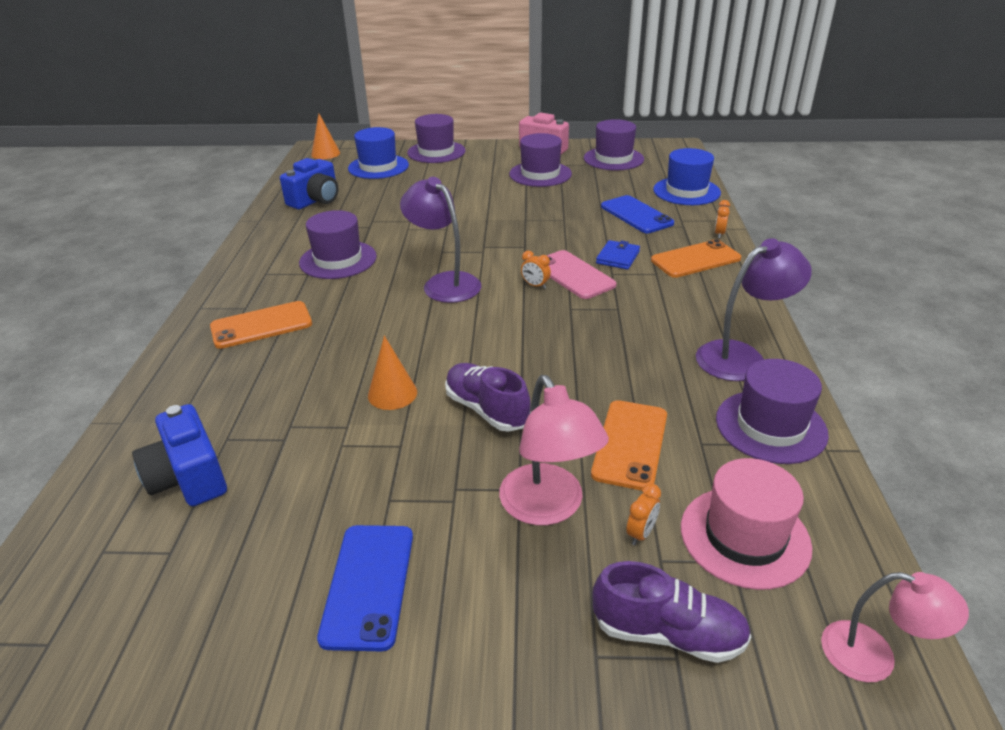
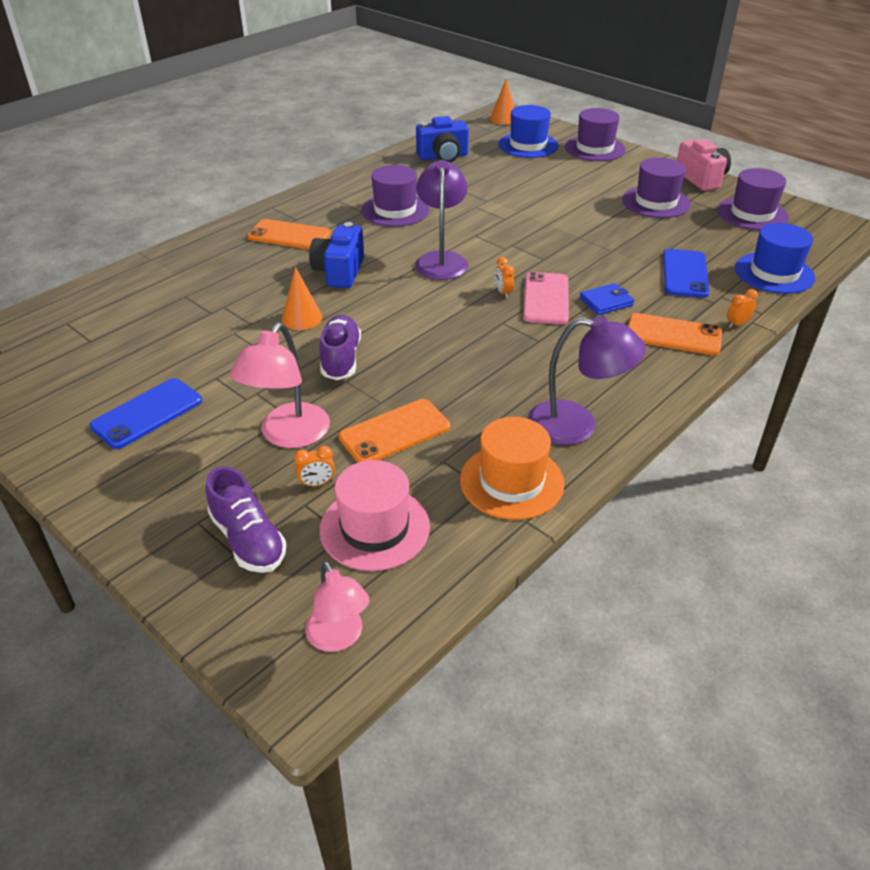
camera: 40 degrees right, 5 degrees up
(189, 477) = (142, 307): blue camera -> blue camera (339, 272)
(770, 426) = (511, 481): purple hat -> orange hat

